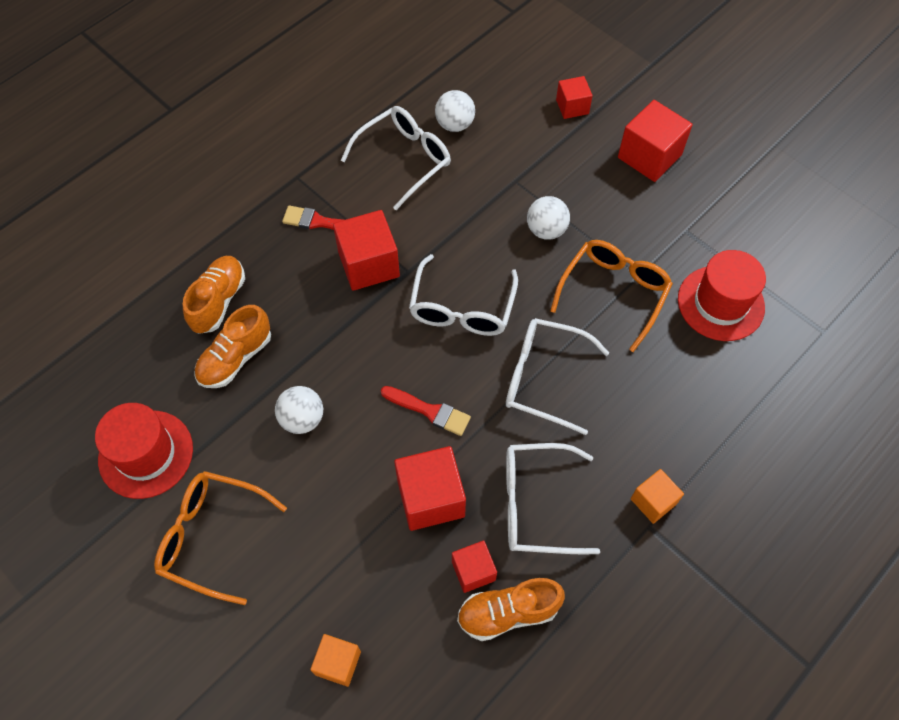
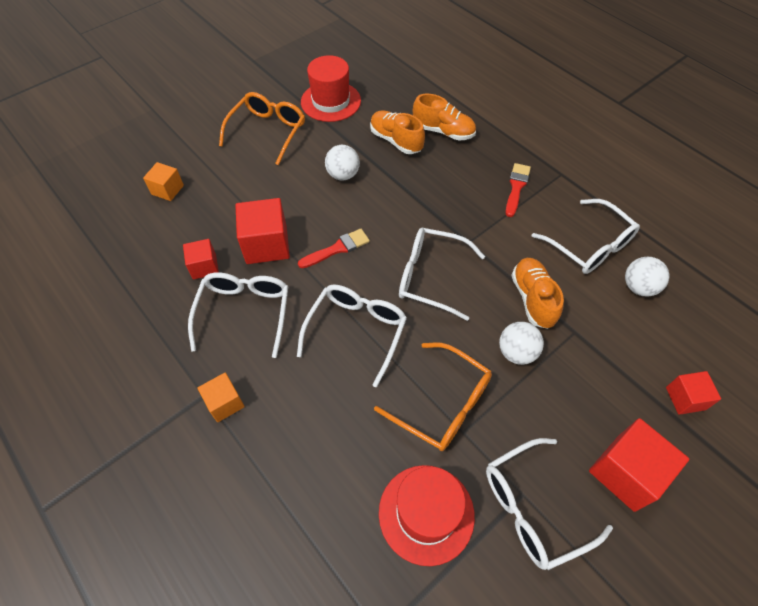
camera: 95 degrees right, 5 degrees down
(368, 264) = (476, 216): red cube -> none
(429, 411) = (337, 248): red brush -> red brush turned 150 degrees counterclockwise
(508, 612) = (167, 285): orange shoe -> orange shoe (533, 298)
(695, 223) = (534, 507): none -> white glasses

